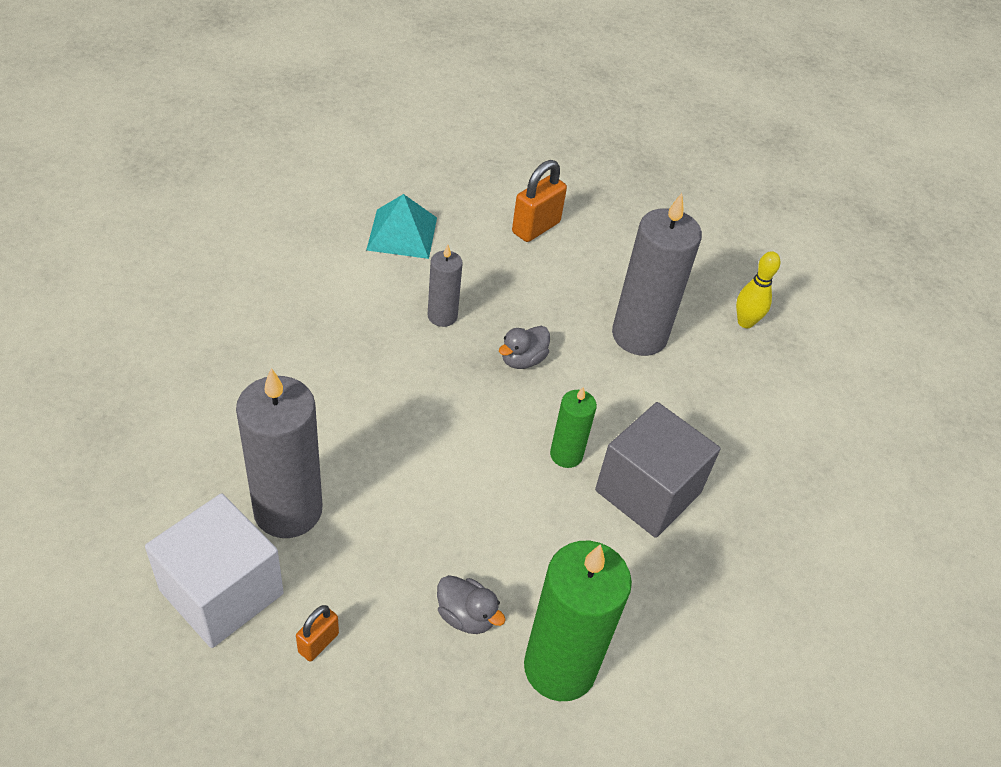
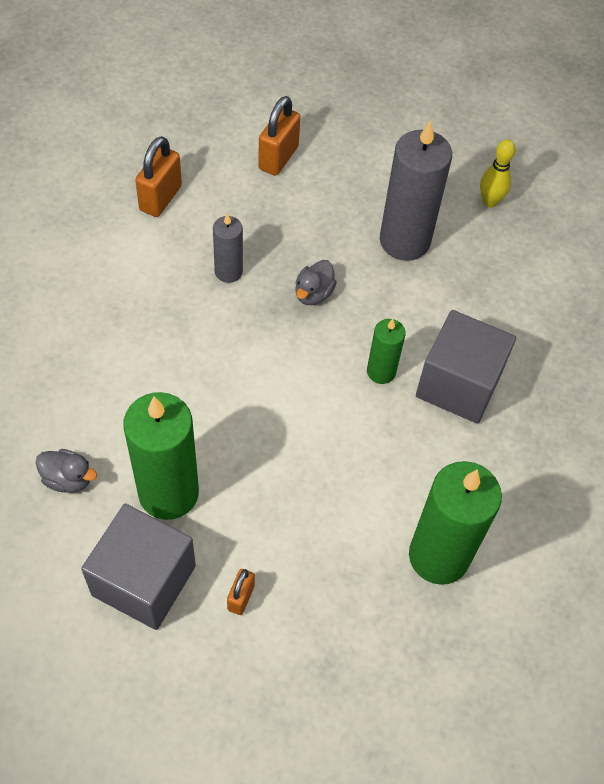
camera: 15 degrees left, 10 degrees up
(222, 592) = (144, 580): white cube -> grey cube
(288, 510) = (168, 493): grey candle -> green candle
(402, 233) = (160, 198): turquoise pyramid -> orange padlock
(466, 616) = (350, 537): grey duck -> grey duck (68, 479)

